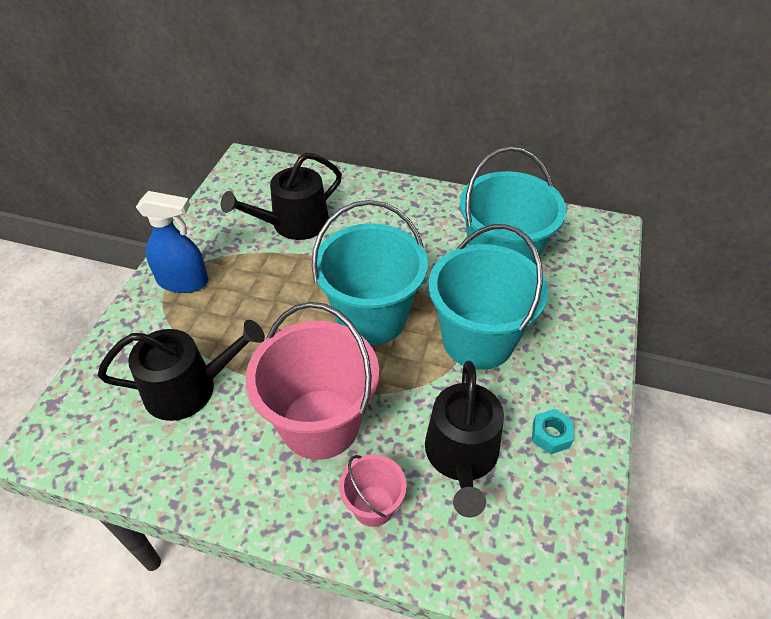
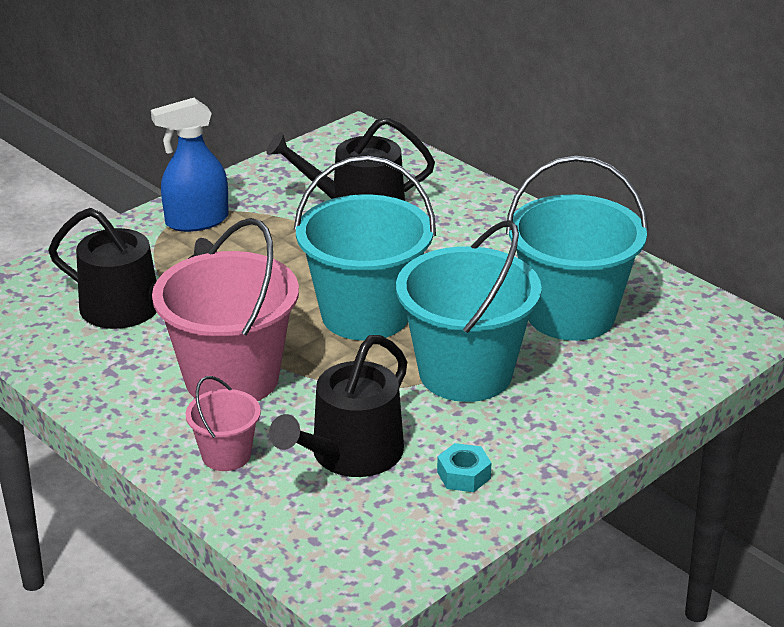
camera: 30 degrees right, 15 degrees down
(183, 281) = (196, 221): blue spray bottle -> blue spray bottle turned 120 degrees clockwise

